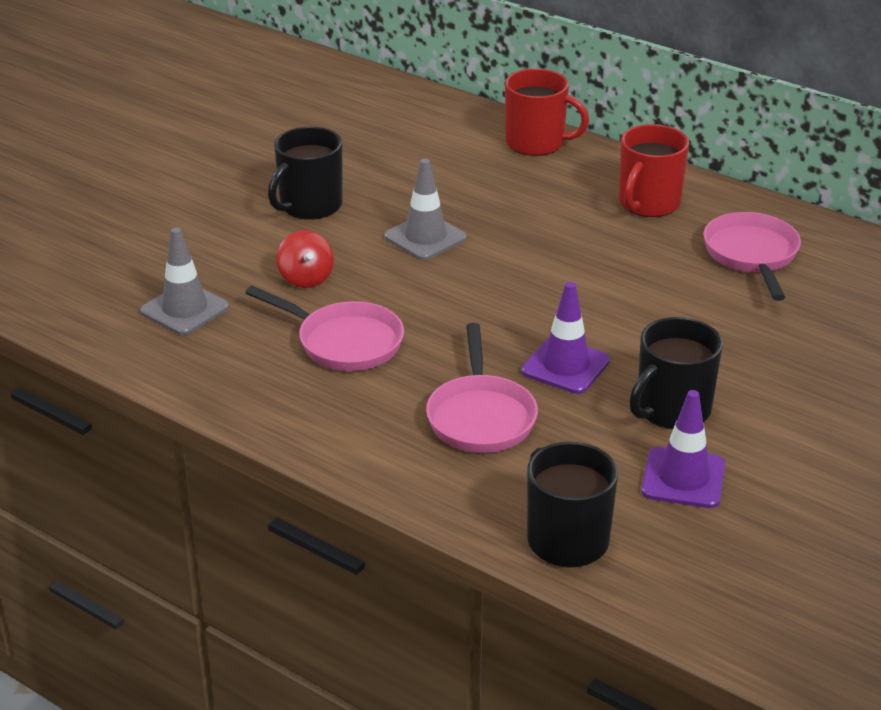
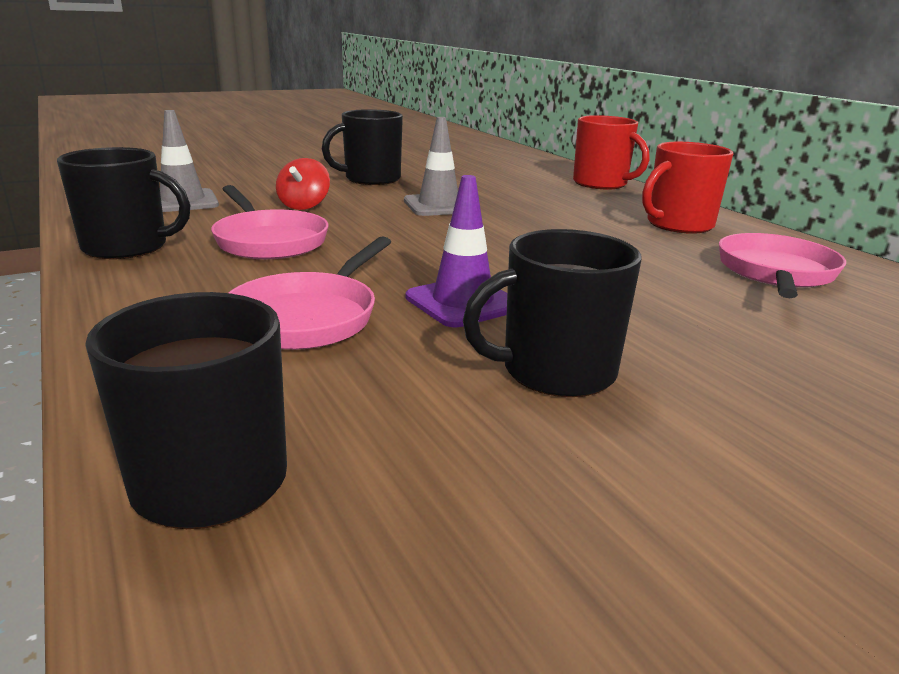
camera: 25 degrees right, 10 degrees down
(243, 390) = (128, 247): none -> black mug
(683, 478) = (493, 454): purple traffic cone -> none

